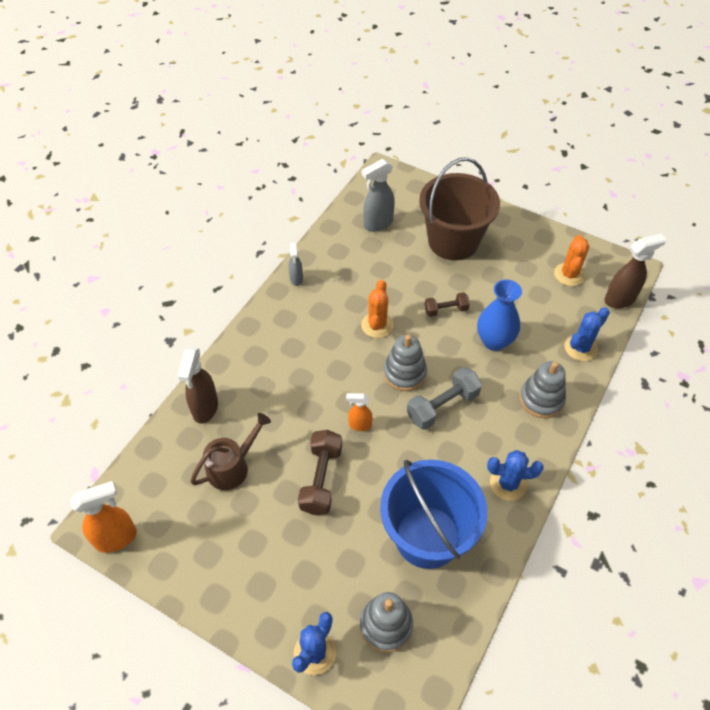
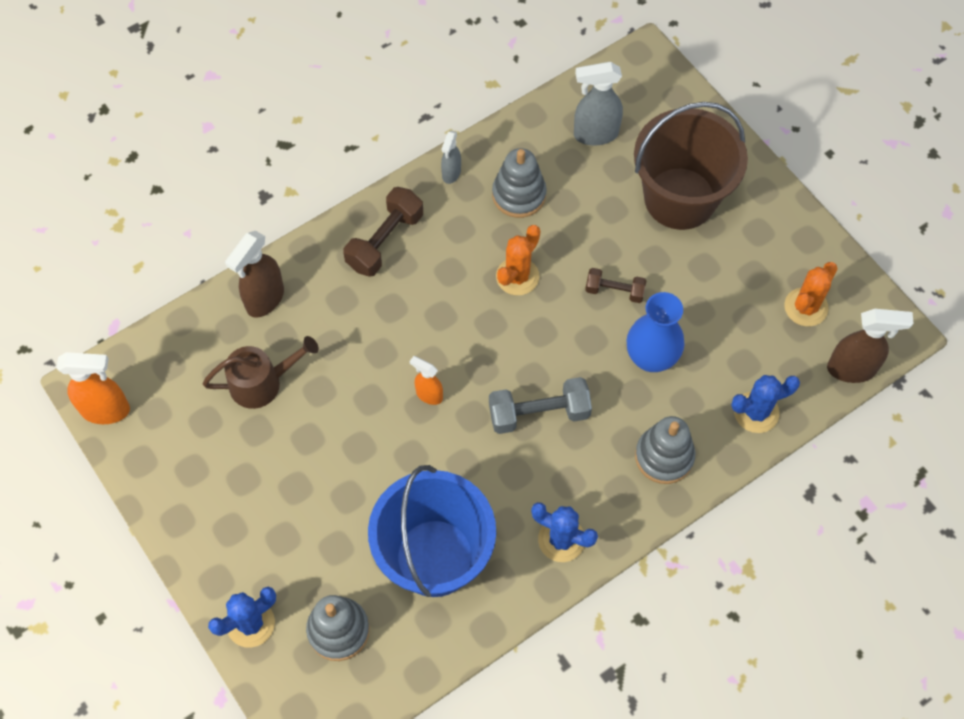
camera: 25 degrees right, 10 degrees up
(321, 479) = (352, 440): brown dumbbell -> brown dumbbell (385, 241)
(404, 373) = (516, 353): grey stacking toy -> grey stacking toy (519, 195)

